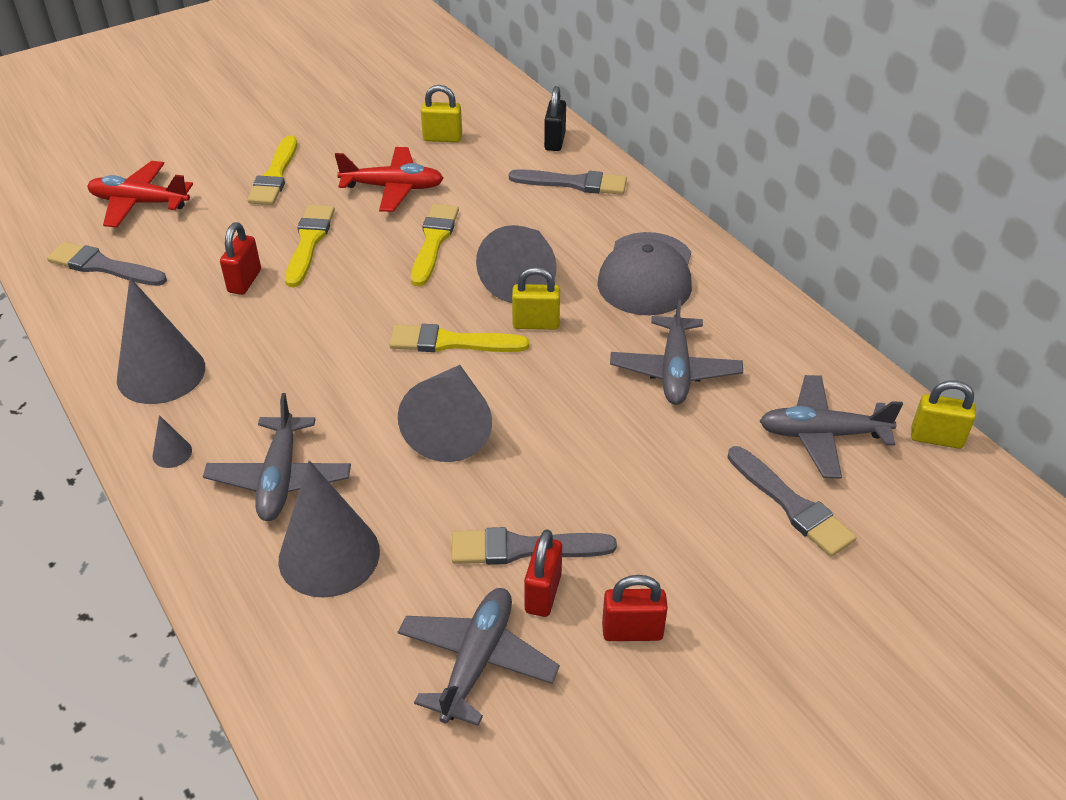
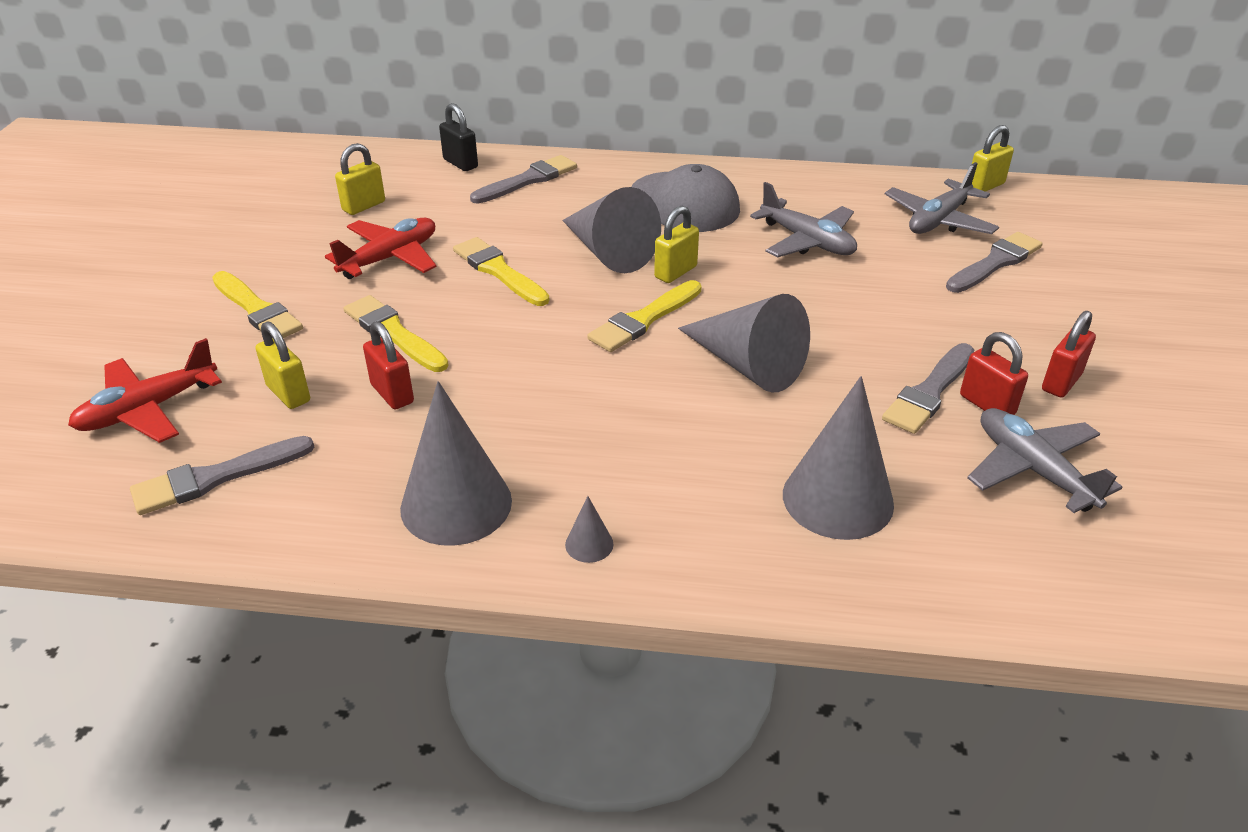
camera: 50 degrees left, 5 degrees down
(204, 242) = (288, 394): none -> yellow padlock
(280, 478) = (706, 487): grey plane -> none
(792, 505) = (995, 263): grey brush -> grey brush turned 45 degrees counterclockwise

